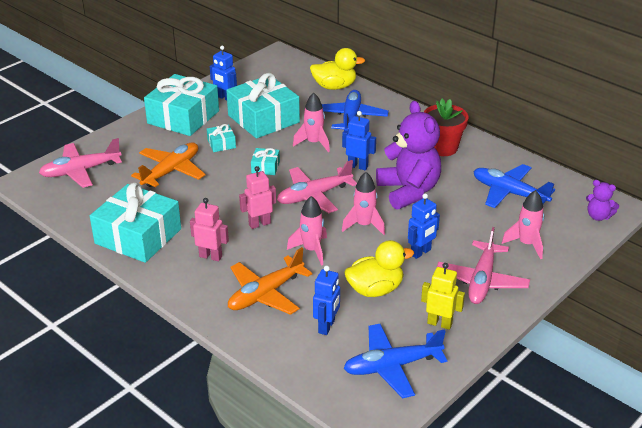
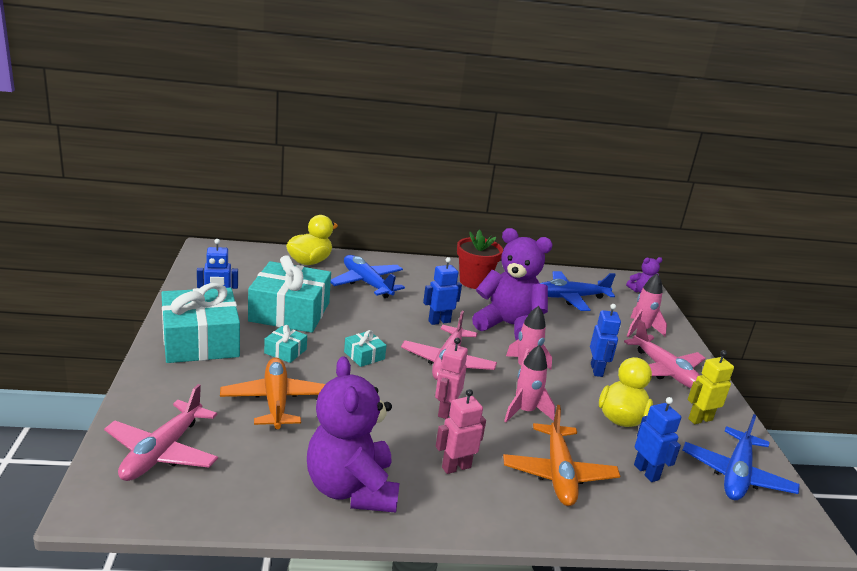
camera: 50 degrees left, 10 degrees down
(138, 236) = (351, 489): turquoise gift -> purple teddy bear
(314, 143) = (371, 316): pink rocket -> none

